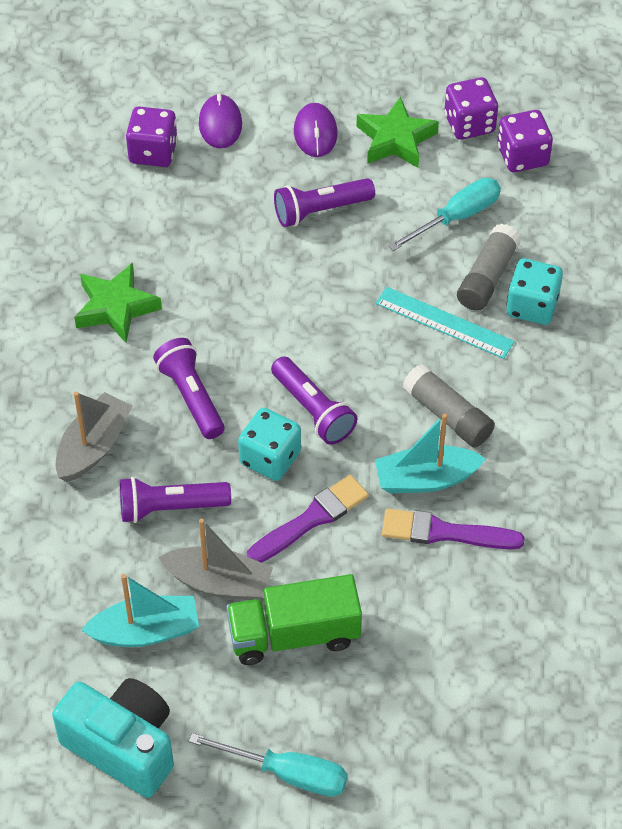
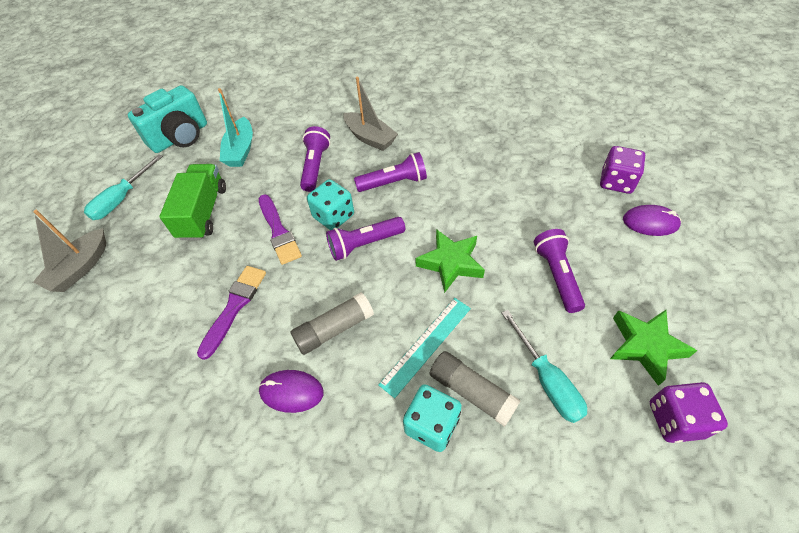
camera: 105 degrees right, 0 degrees up
(116, 307) = (473, 154): green star -> green star (451, 263)
(219, 583) = (255, 183): grey boat -> grey boat (80, 268)
(315, 132) = (647, 284): purple mouse -> purple mouse (291, 392)
(425, 479) = (283, 303): turquoise boat -> none
(522, 156) = (632, 465): purple dice -> none

